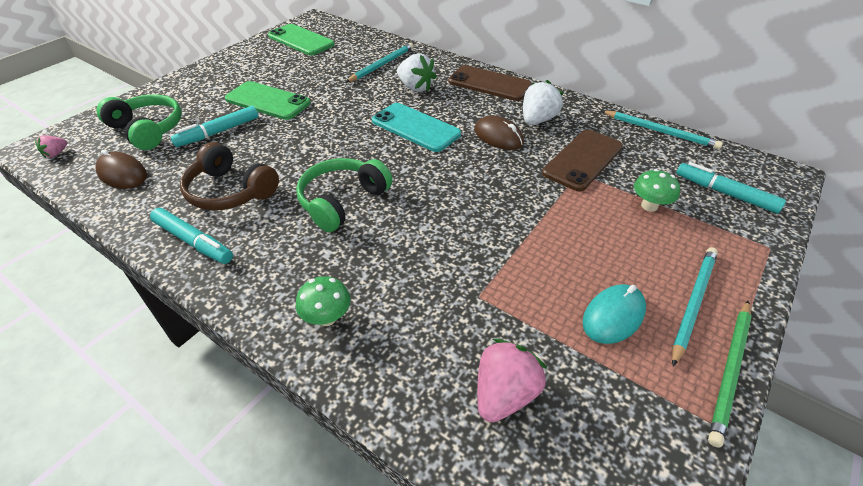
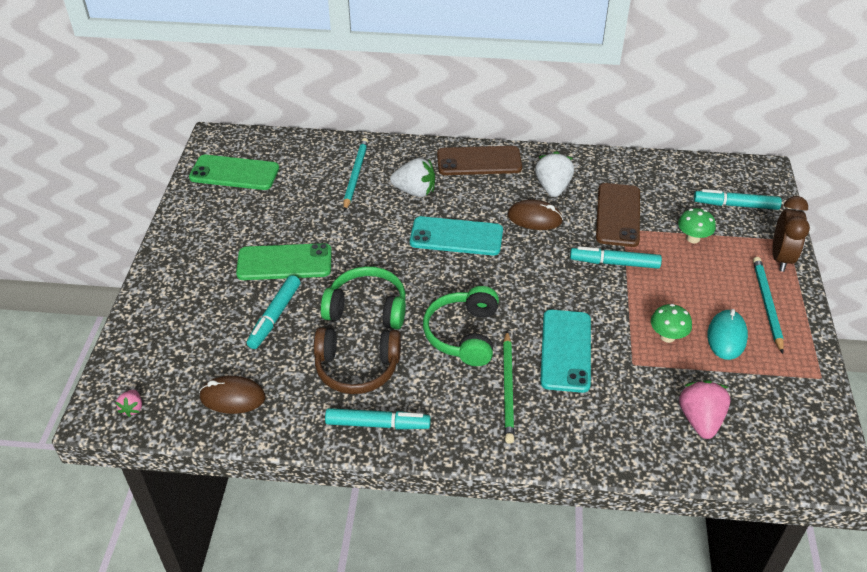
camera: 30 degrees left, 0 degrees up
(148, 130) = (197, 344): green headphones -> green headphones (367, 308)
(327, 317) = (545, 429): green mushroom -> green mushroom (667, 336)
(421, 253) = (565, 350): none -> turquoise phone
(543, 197) = (614, 263): none -> turquoise marker
(660, 131) = (656, 162): turquoise pencil -> none
(730, 371) = (813, 341): green pencil -> green pencil (508, 388)
(748, 262) = (781, 258): none -> brown clock

